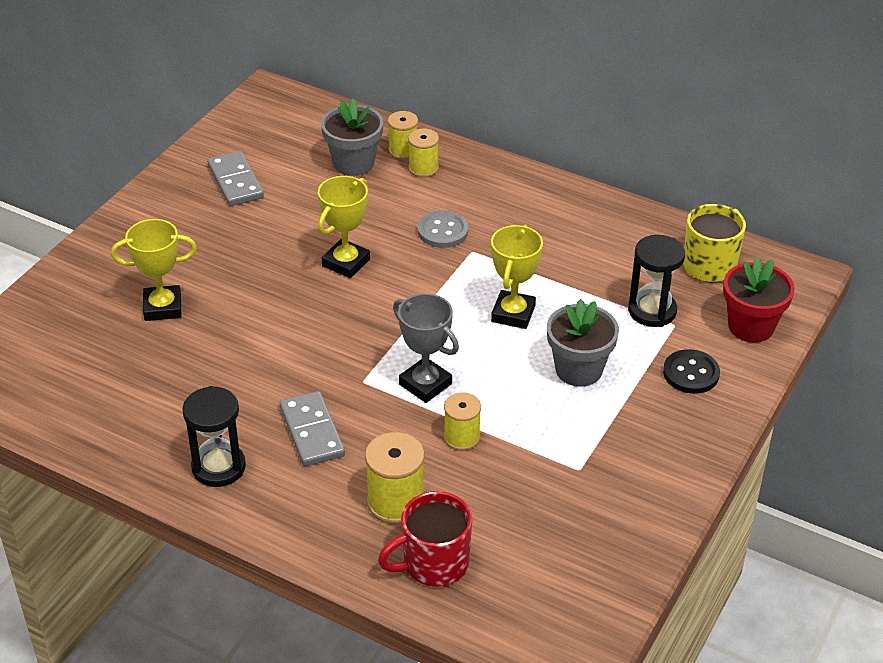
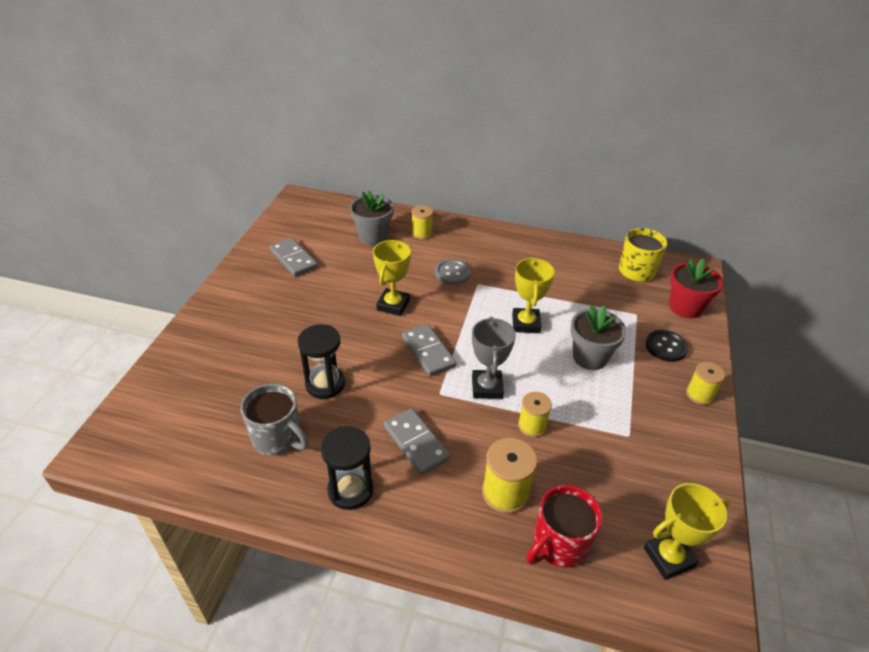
camera: 15 degrees left, 0 degrees up
(153, 399) = (278, 438): none -> grey mug
(163, 307) = (265, 360): yellow trophy -> yellow trophy (668, 557)
(368, 329) = (428, 352): none -> grey domino
(403, 150) = (403, 224): yellow spool -> yellow spool (699, 394)
(425, 384) = (487, 387): grey trophy -> grey trophy turned 60 degrees clockwise
(652, 311) = (617, 307): black hourglass -> black hourglass (325, 384)

